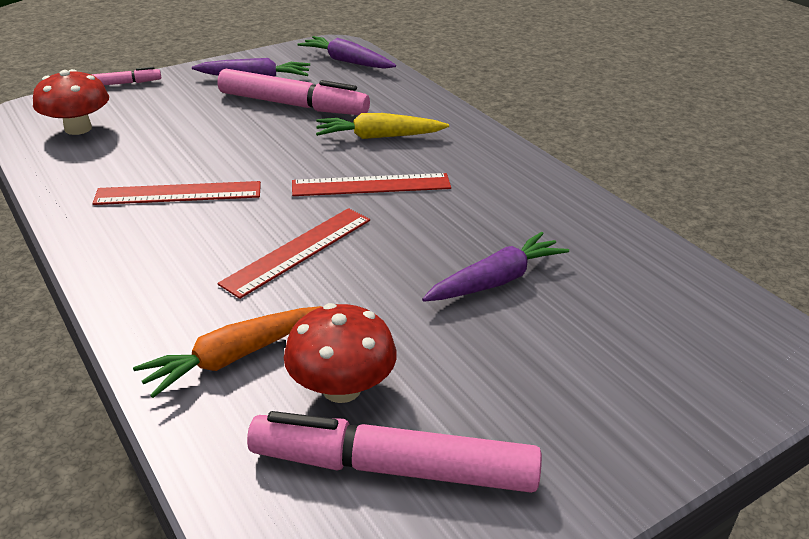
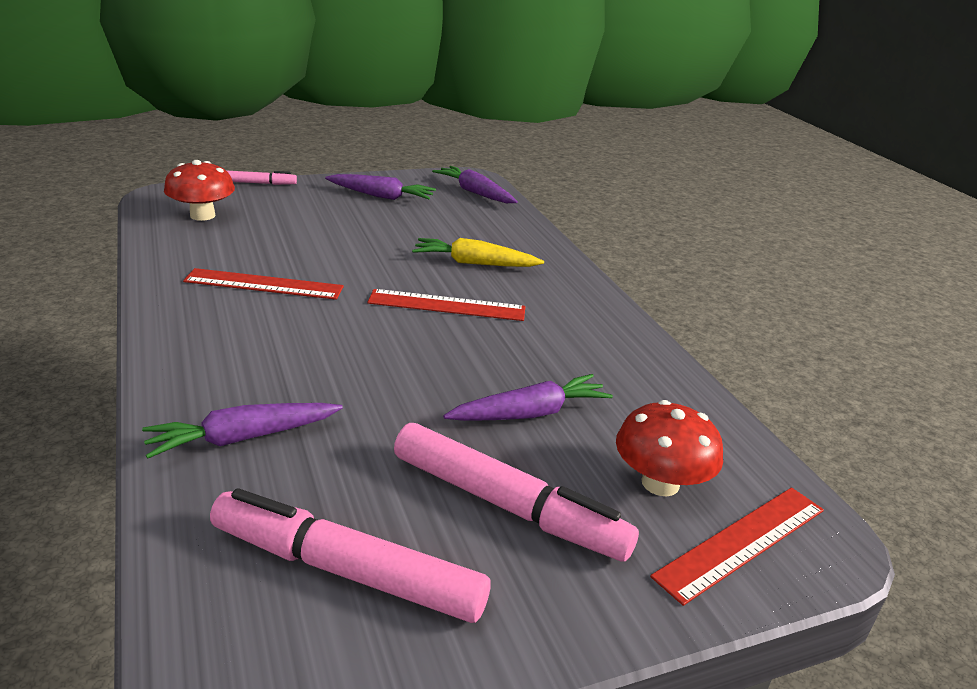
camera: 10 degrees right, 5 degrees down
(233, 358) = (243, 438): orange carrot -> purple carrot
(293, 105) = (406, 223): pink marker -> pink marker (507, 505)
(298, 251) = (349, 353): red ruler -> red ruler (741, 542)
(341, 388) = (331, 485): red mushroom -> red mushroom (660, 483)

